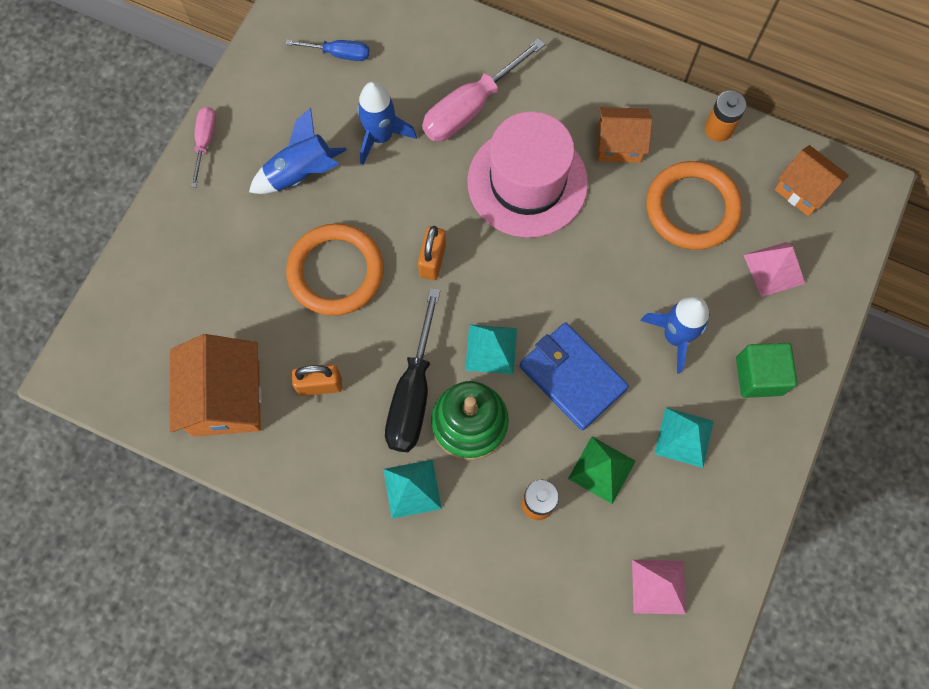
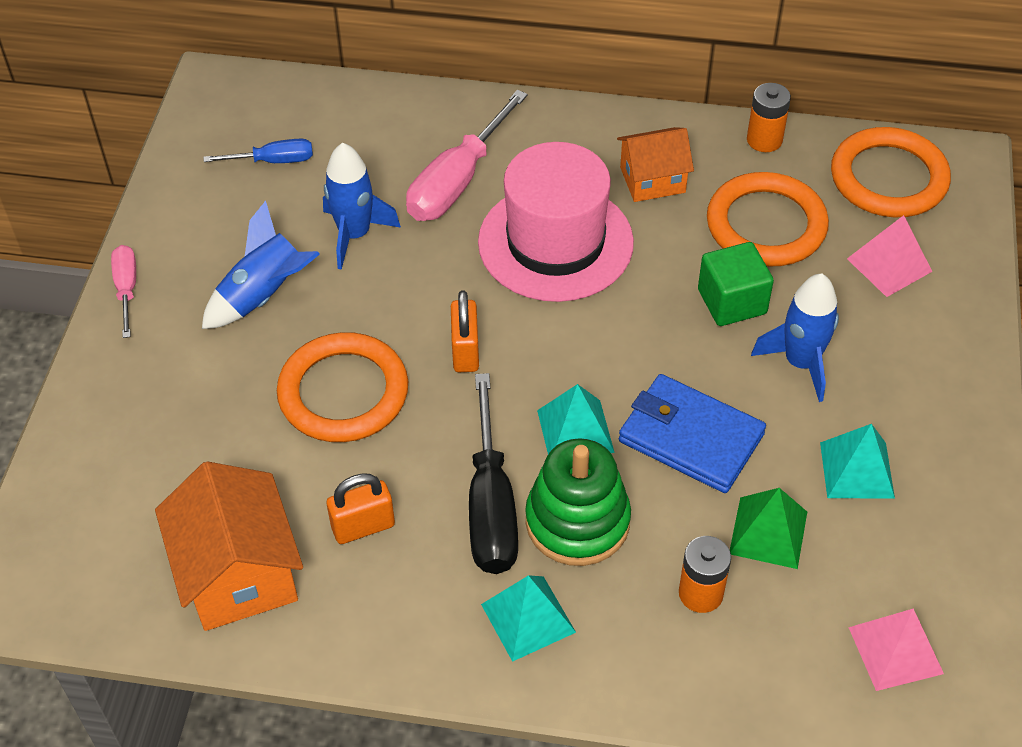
camera: 15 degrees left, 20 degrees down
(759, 376) = (920, 381): green cube -> green cube (732, 302)
(803, 190) = (888, 178): orange house -> orange ring

